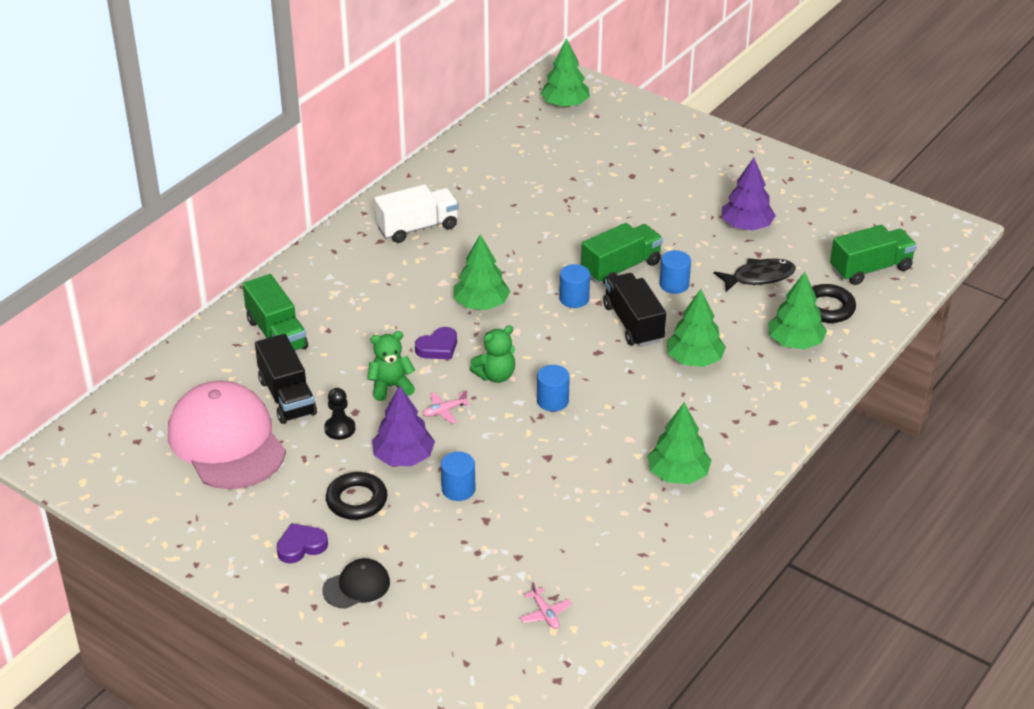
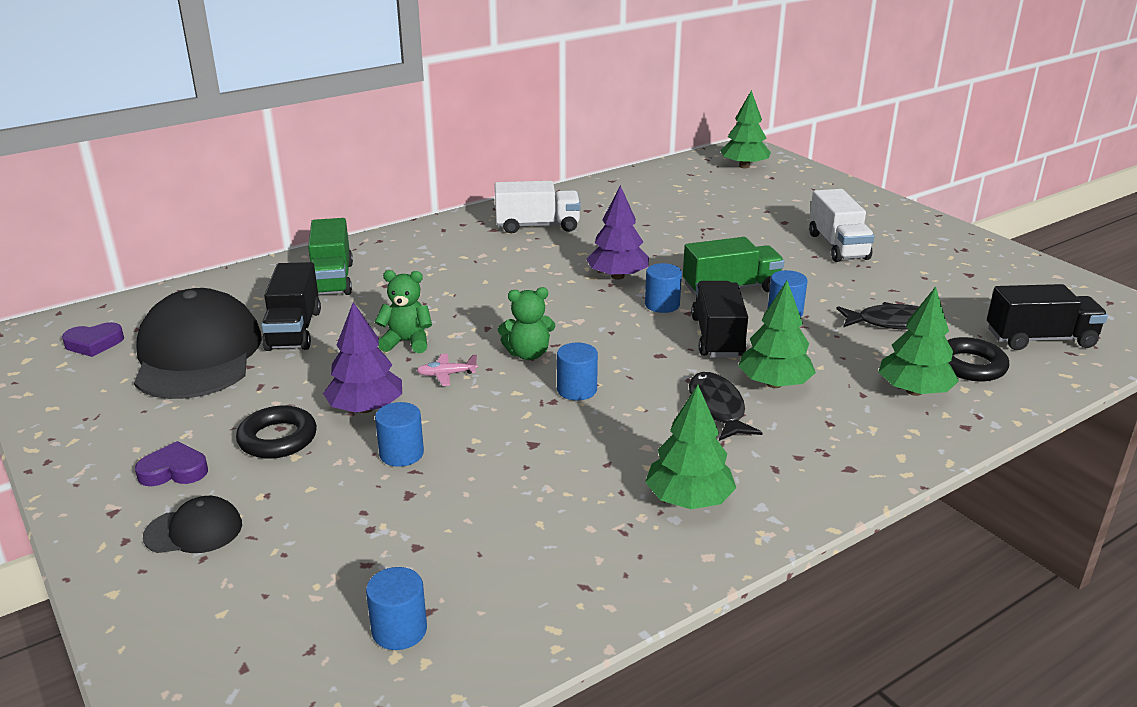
camera: 20 degrees right, 10 degrees down
(226, 441) = (198, 355): pink cap -> black cap
(340, 429) = (321, 368): black pawn -> none
(438, 347) = (484, 319): purple heart -> purple heart (94, 343)
(481, 304) = (557, 292): green tree -> none
(545, 614) = (399, 630): pink plane -> blue cylinder
(663, 392) = (717, 408): none -> black fish
(688, 197) = (838, 246): none -> white truck
(746, 226) = (895, 278): purple tree -> purple tree (617, 276)
(870, 269) = (1040, 339): green truck -> black truck

